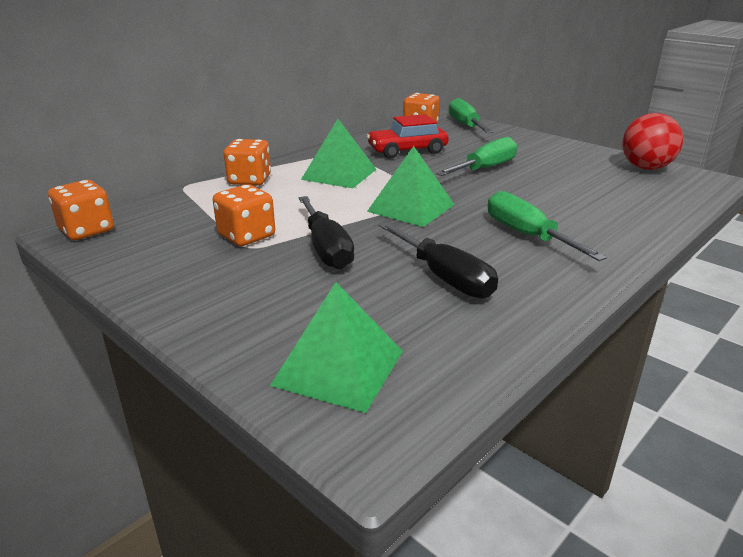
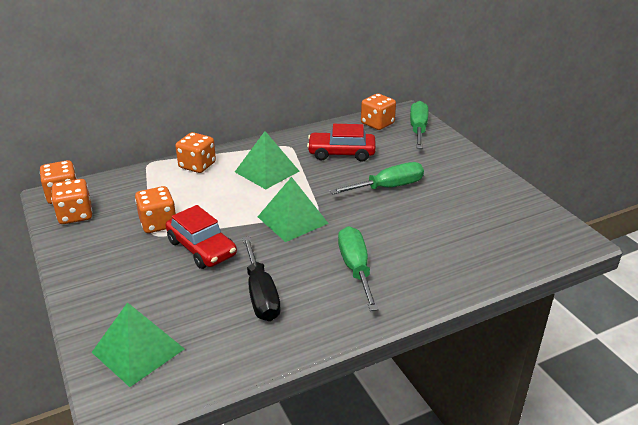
camera: 20 degrees right, 5 degrees up
(121, 246) = (75, 215): none -> orange dice
(326, 249) = (202, 248): black screwdriver -> red car
(645, 168) = (532, 214): red ball -> none

